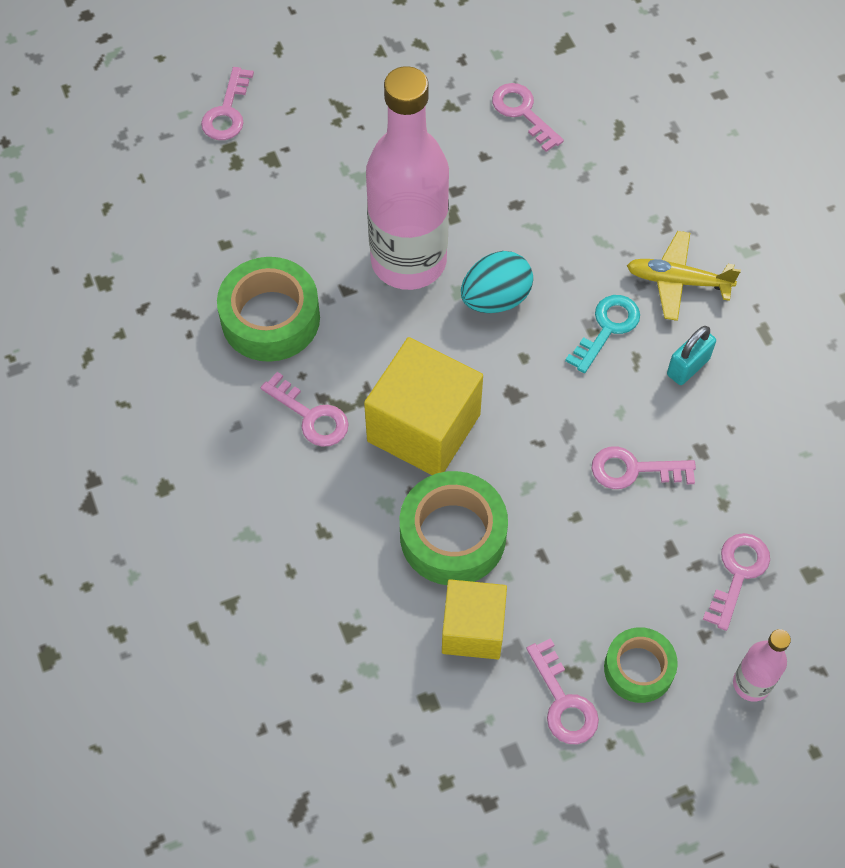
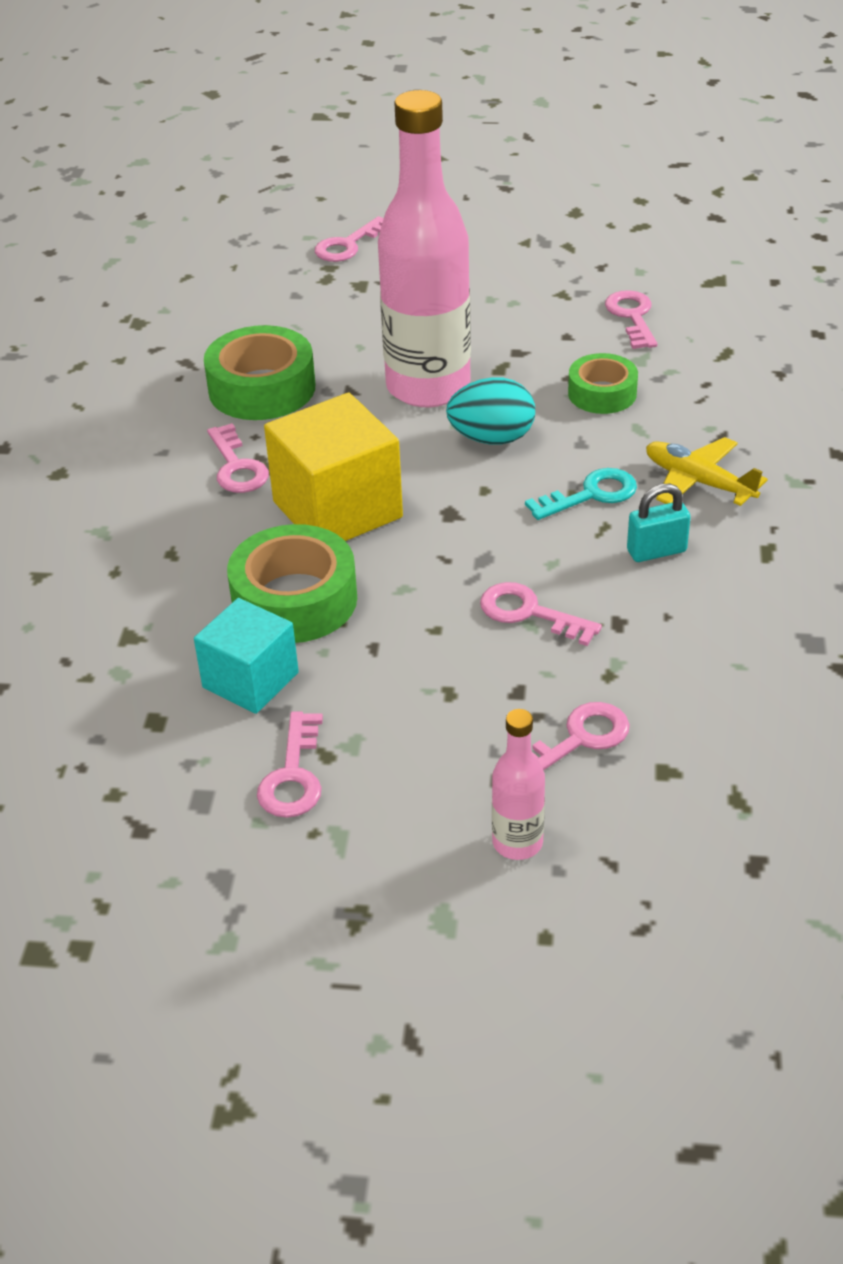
camera: 30 degrees right, 20 degrees down
(473, 629) = (250, 680): yellow cube -> turquoise cube
(638, 669) = (398, 779): green tape -> green tape (602, 393)

